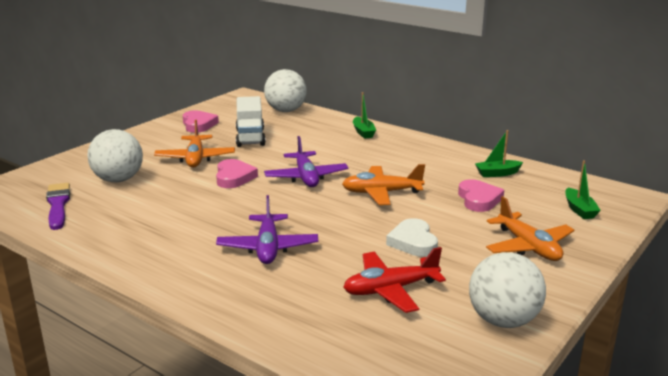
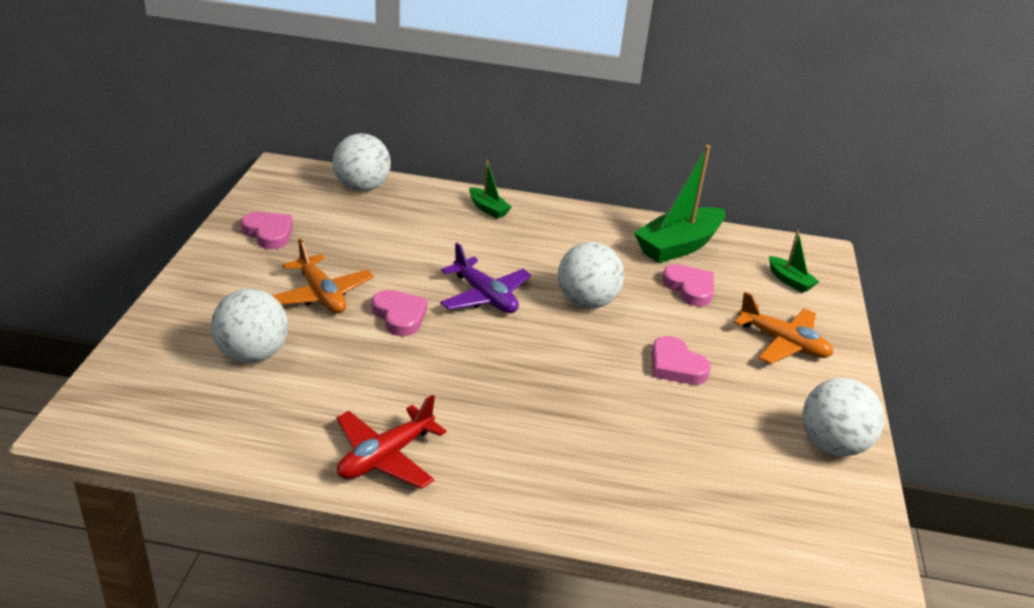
camera: 30 degrees left, 10 degrees up
(58, 205) = (211, 418): purple brush -> none
(250, 137) = (358, 243): white truck -> none
(268, 248) = (537, 416): purple plane -> none
(381, 193) = (587, 302): orange plane -> white ball
(390, 290) = (707, 437): red plane -> red plane (385, 457)
(413, 242) = (676, 366): white heart -> pink heart
(497, 173) = (678, 246): green boat -> green boat, size x2.03

